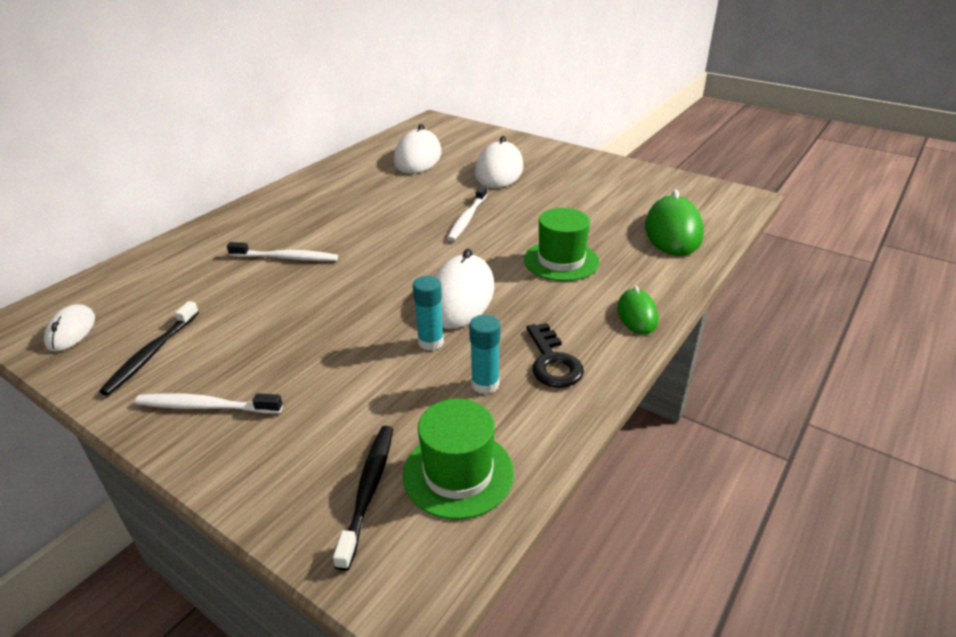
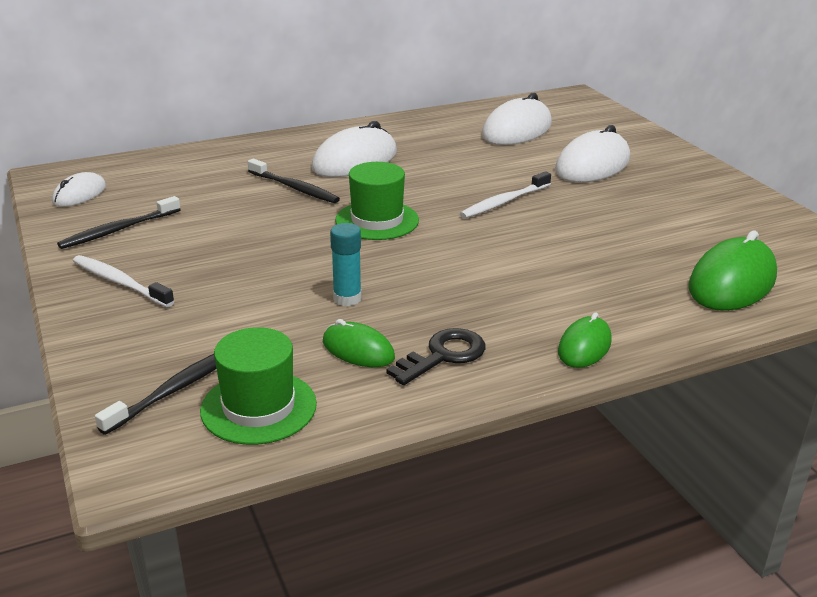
camera: 30 degrees right, 5 degrees down
(286, 258) = (294, 188): white toothbrush -> black toothbrush
(460, 297) = (417, 270): white mouse -> white mouse (354, 160)
(485, 384) = (358, 350): turquoise glue stick -> green mouse
(552, 362) = (443, 355): black key -> black key turned 150 degrees counterclockwise
(561, 261) = (560, 270): green hat -> green hat (377, 220)

